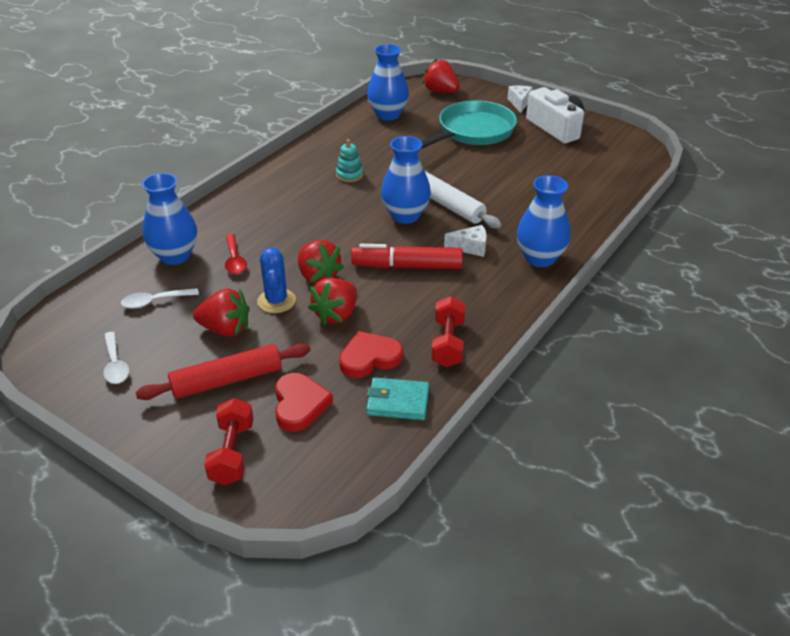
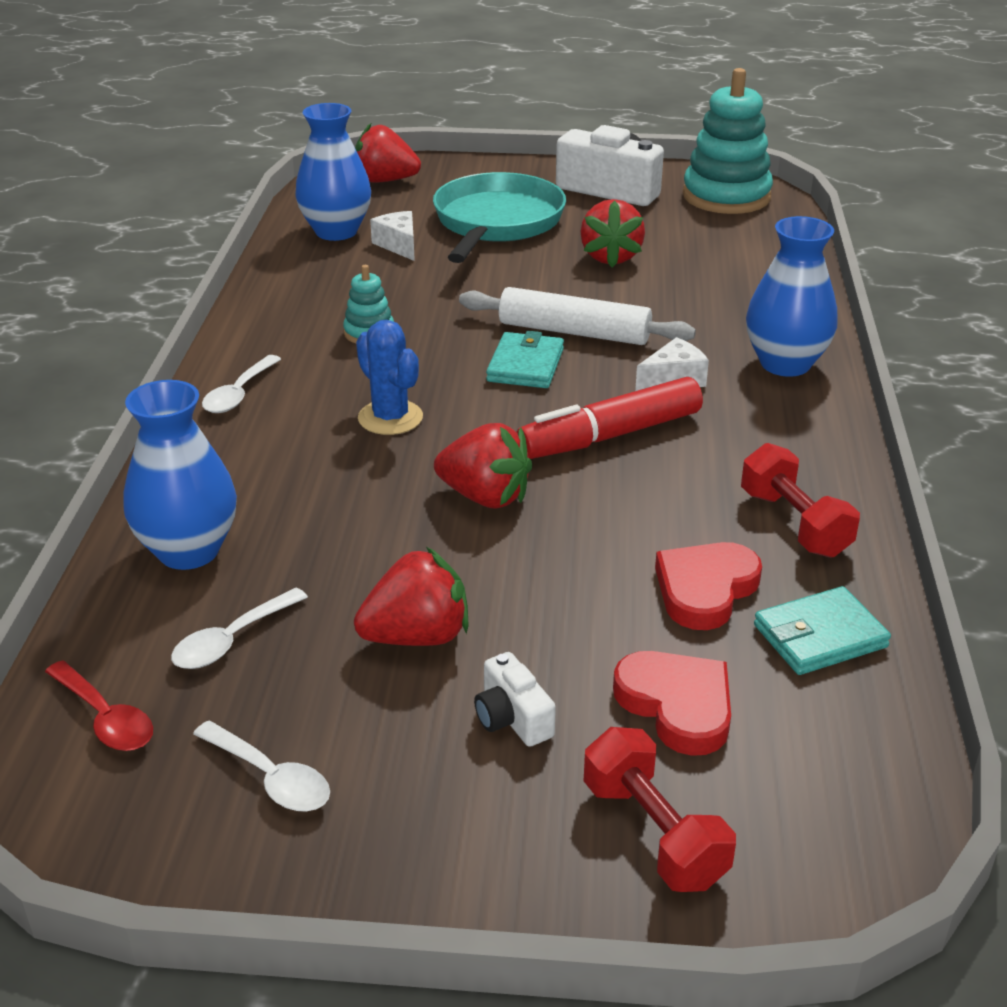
camera: 30 degrees left, 5 degrees down
(227, 380) = (512, 718): red rolling pin -> white camera
(235, 260) = (311, 521): red spoon -> red spoon (106, 718)
(263, 188) = (239, 394): none -> white spoon
(276, 301) = (457, 559): blue cactus -> blue cactus (390, 418)
(336, 315) = (580, 544): red strawberry -> red strawberry (610, 257)
(405, 216) = (525, 365): blue vase -> turquoise wallet
(519, 103) = (522, 169): white cheese -> white cheese (398, 245)
(618, 150) = (726, 196): none -> turquoise stacking toy

